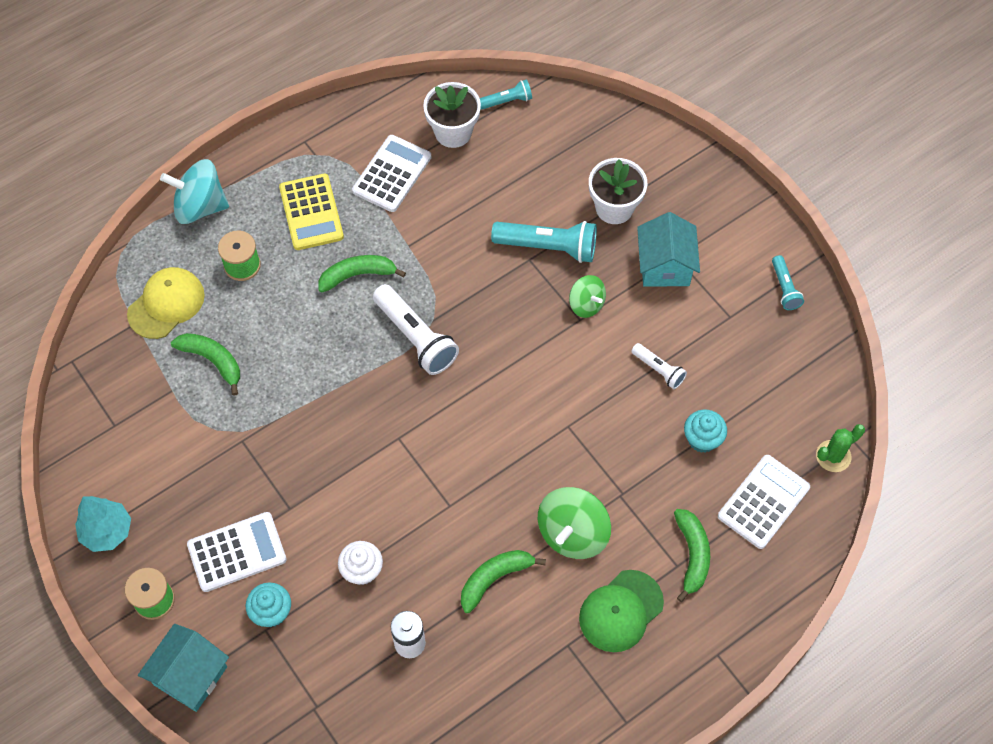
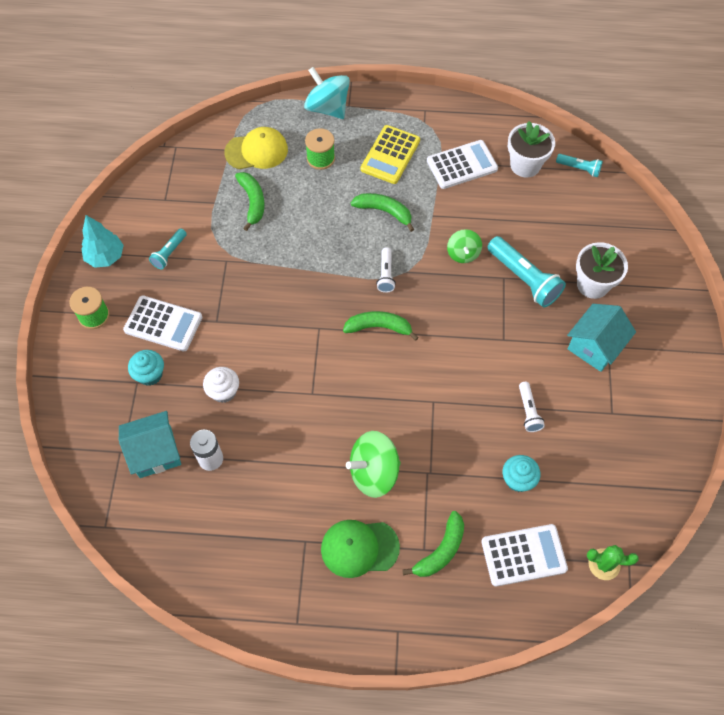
camera: 40 degrees right, 0 degrees up
(190, 675) = (72, 375): turquoise house -> turquoise house (155, 452)
(416, 337) = (386, 274): white flashlight -> white flashlight, size x0.55
(494, 578) = (298, 461): green banana -> green banana (379, 327)
(586, 304) = (516, 333): green spinning top -> green spinning top (463, 253)
(784, 288) = (670, 423): turquoise flashlight -> turquoise flashlight (169, 253)

